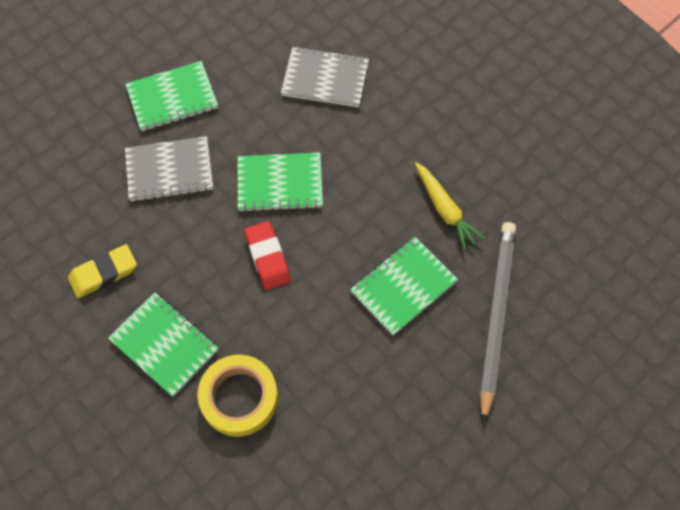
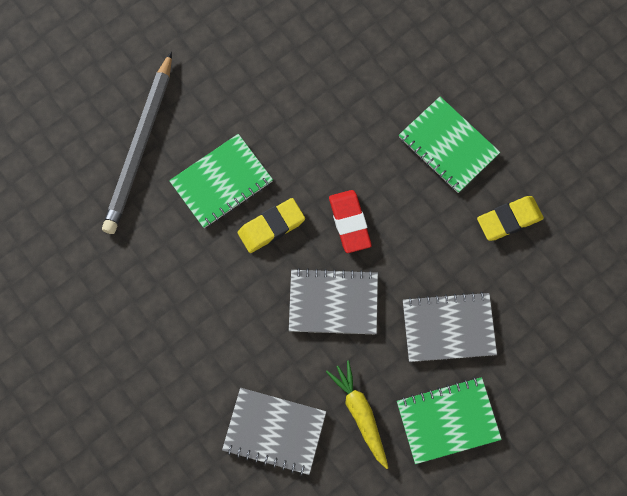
camera: 175 degrees left, 10 degrees up
(239, 398) = (380, 94): yellow tape -> none
(280, 183) = (333, 302): green notebook -> grey notebook
(346, 247) = (271, 227): none -> yellow eraser
(444, 209) = (168, 258): yellow carrot -> yellow carrot (360, 413)

